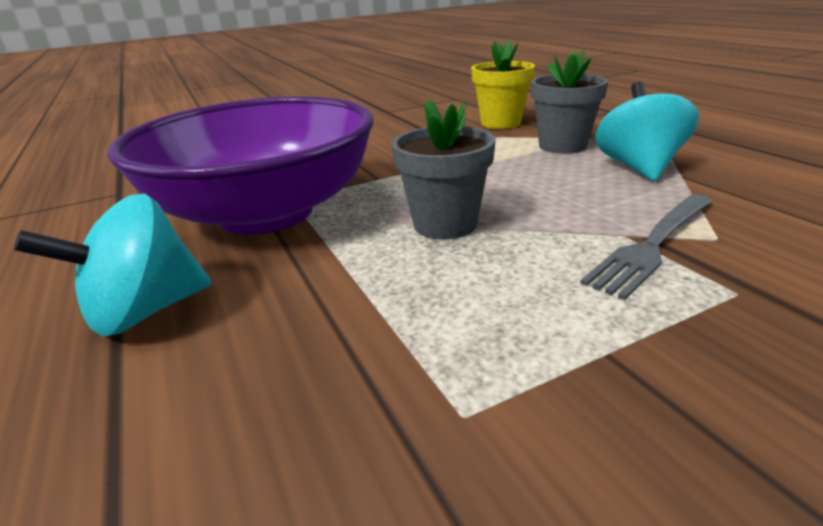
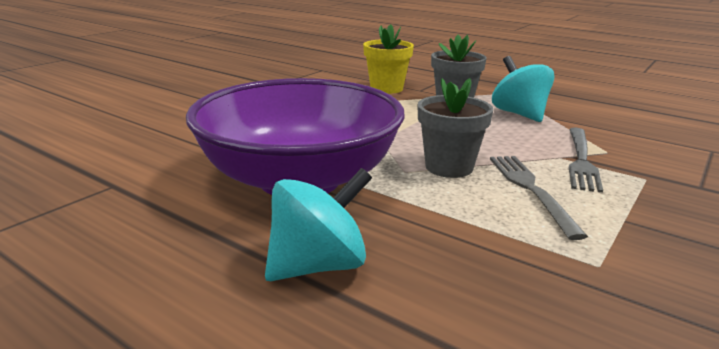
camera: 30 degrees left, 5 degrees down
(145, 312) = (318, 265): turquoise spinning top -> turquoise spinning top turned 150 degrees counterclockwise
(514, 273) = (530, 189): none -> grey fork

